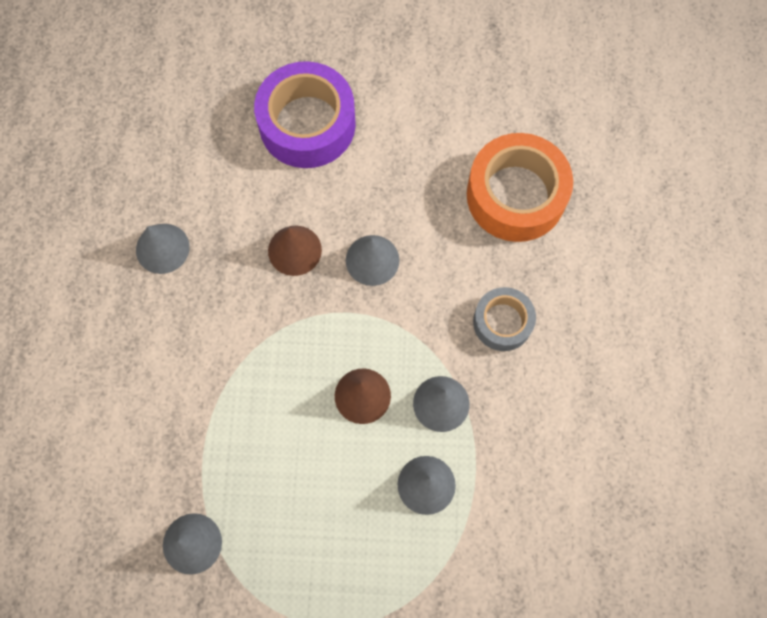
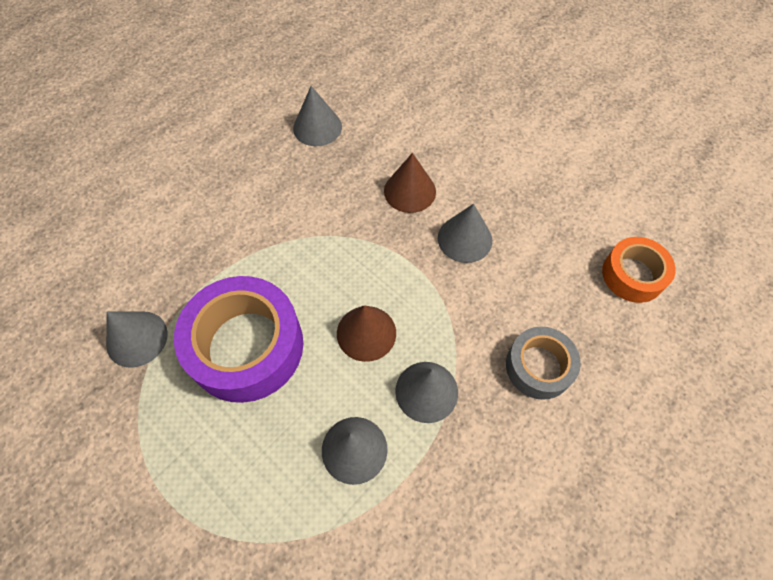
camera: 40 degrees right, 10 degrees down
(307, 124) = (495, 117): purple tape -> purple tape (246, 346)
(516, 195) = (633, 275): orange tape -> orange tape, size x0.57

